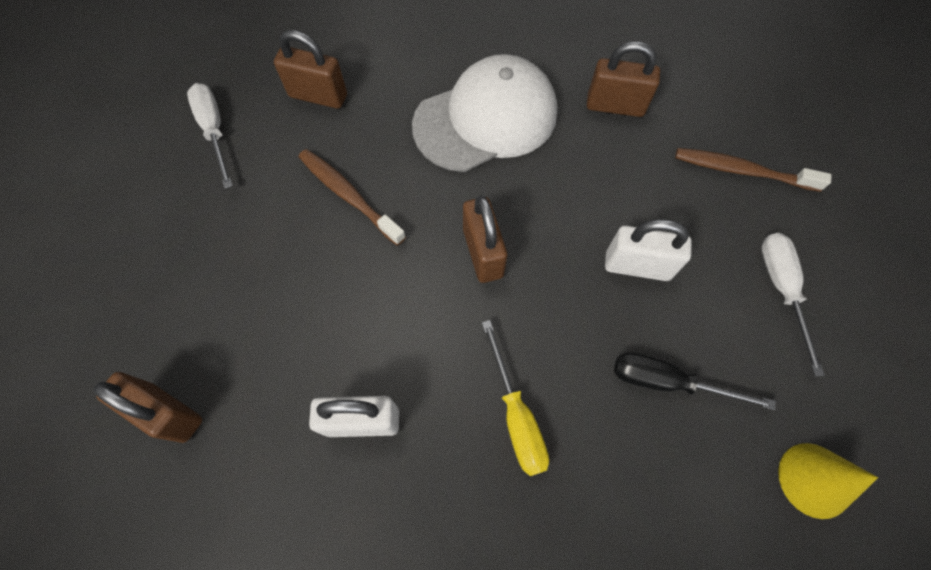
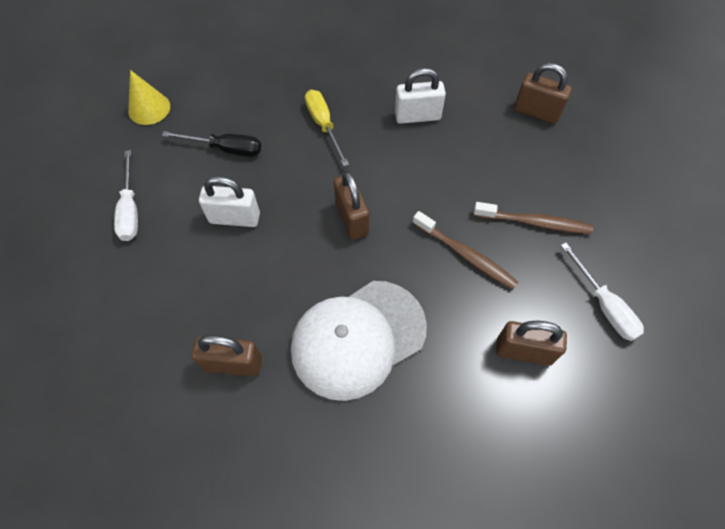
camera: 175 degrees right, 5 degrees down
(742, 171) = (129, 304): brown toothbrush -> brown toothbrush (534, 222)

